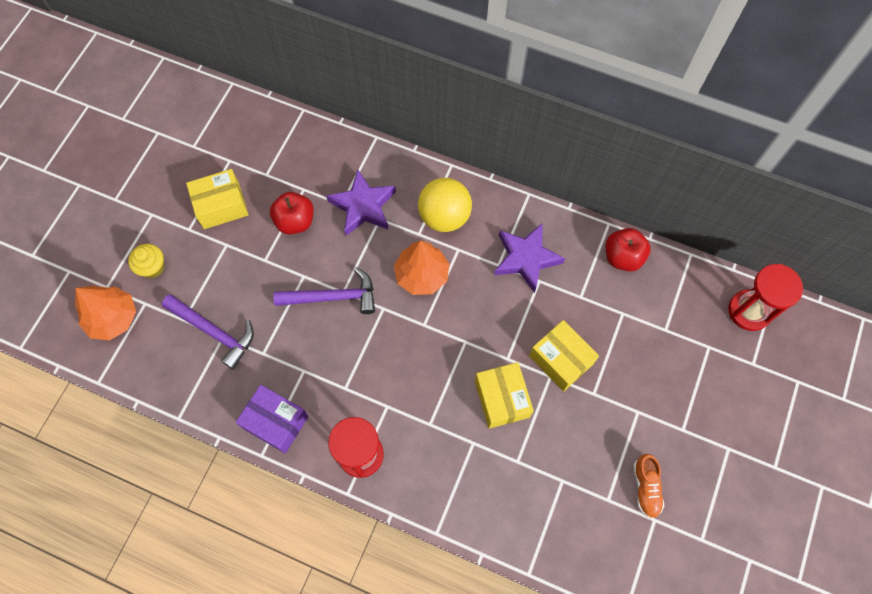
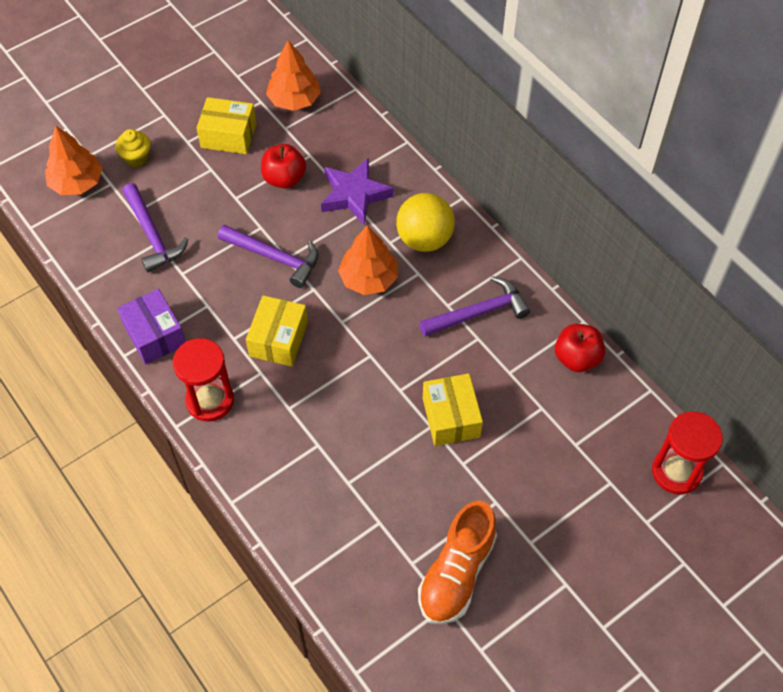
camera: 30 degrees right, 10 degrees down
(257, 145) = (294, 100): none -> orange tree
(502, 399) = (370, 422): yellow box -> yellow box (278, 339)
(526, 258) = (478, 313): purple star -> purple hammer
(645, 487) = (456, 573): orange shoe -> orange shoe, size x1.80

